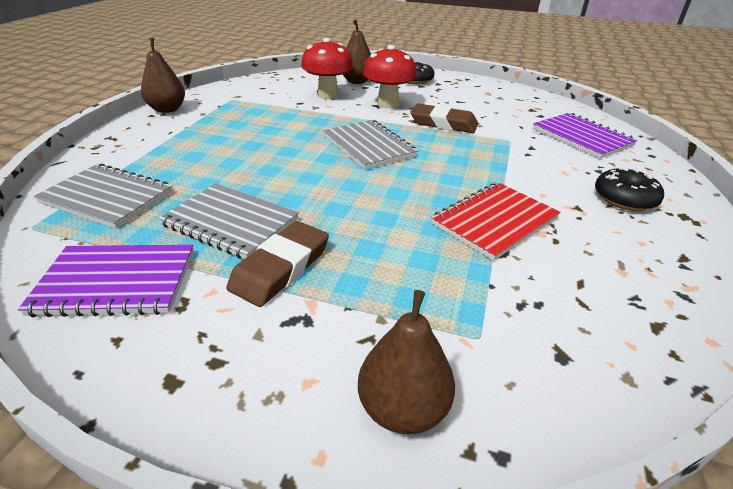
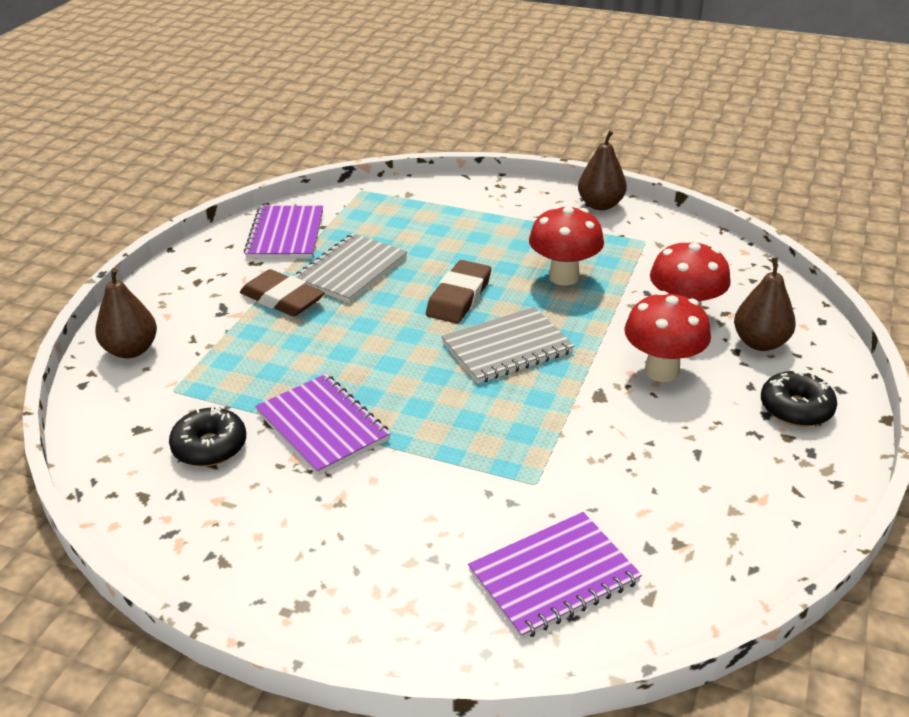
camera: 95 degrees right, 0 degrees up
(107, 198) = (400, 210): grey notebook -> none
(273, 125) = (564, 277): none -> red mushroom
(443, 123) = (592, 421): brown eraser -> brown eraser (459, 297)
(494, 221) = (322, 426): red notebook -> purple notebook
(624, 198) = (352, 557): black donut -> black donut (210, 447)

